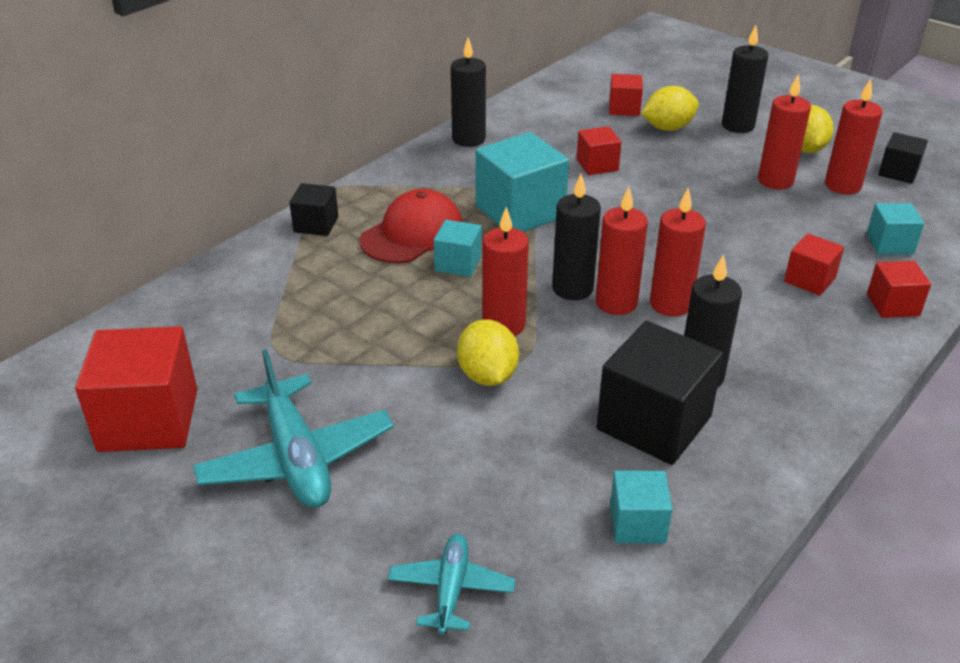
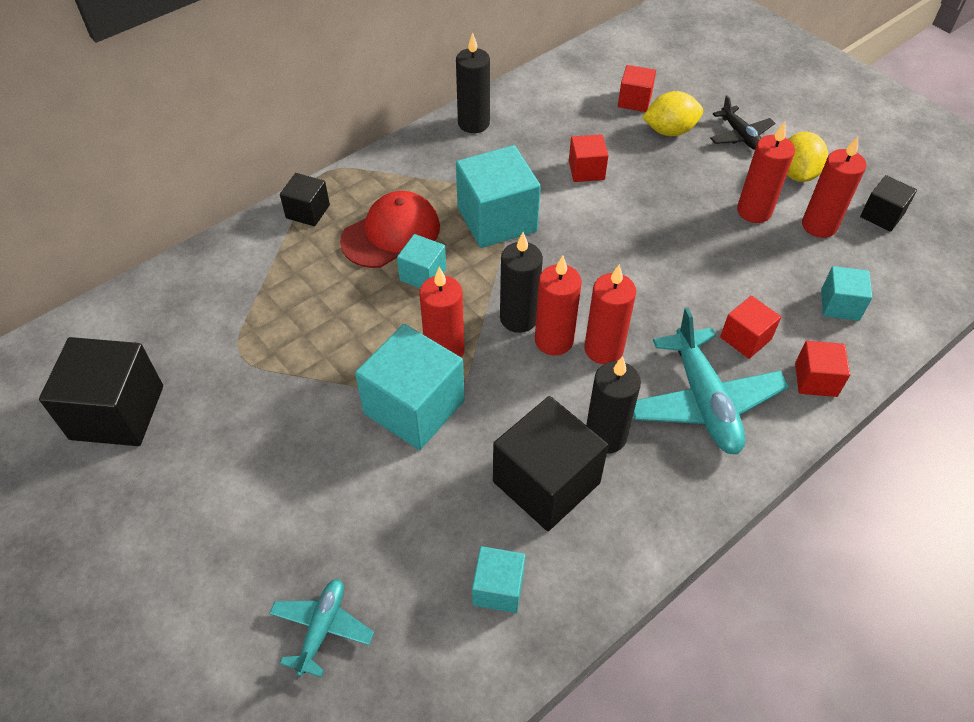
camera: 10 degrees right, 15 degrees up
(149, 420) = (117, 412): red cube -> black cube
(296, 458) = (229, 472): turquoise plane -> turquoise plane (704, 402)
(487, 375) = (414, 407): yellow lemon -> turquoise cube
(738, 126) = (740, 136): black candle -> black plane

